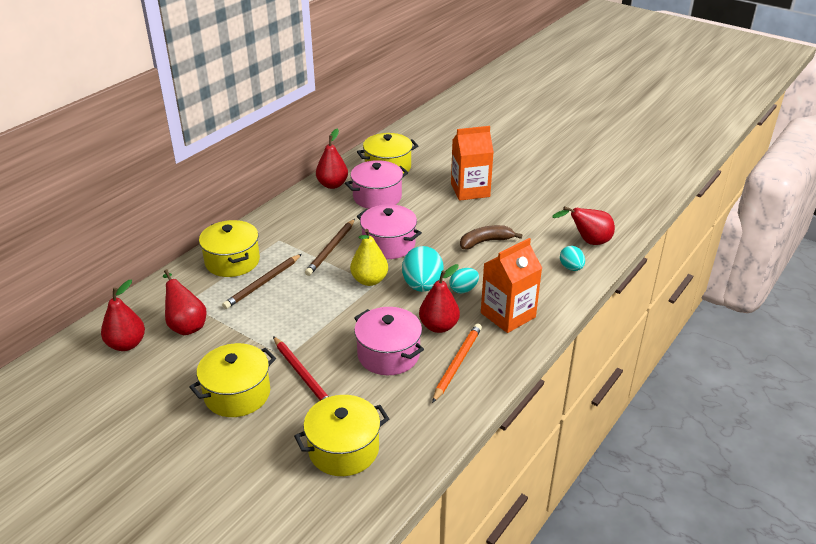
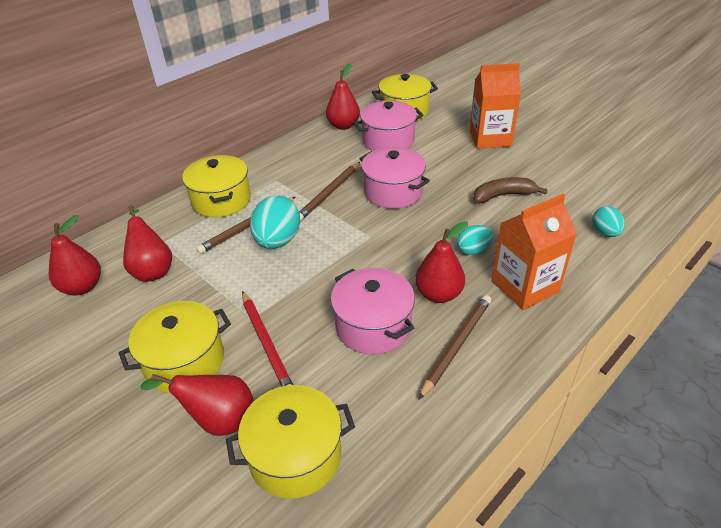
camera: 10 degrees right, 5 degrees up
(369, 280) = (365, 232): yellow pear -> none
(422, 286) = (425, 242): turquoise egg -> turquoise egg (277, 241)
(457, 363) = (456, 345): orange pencil -> brown pencil
(588, 241) = (625, 202): red pear -> red pear (218, 420)

